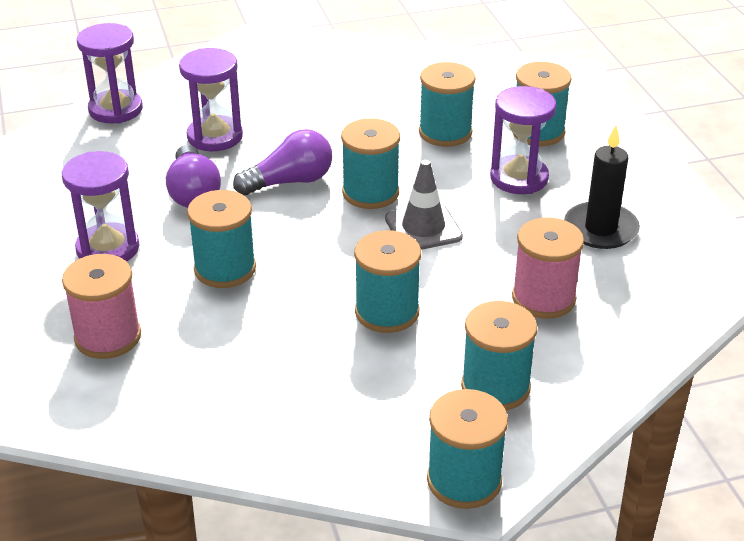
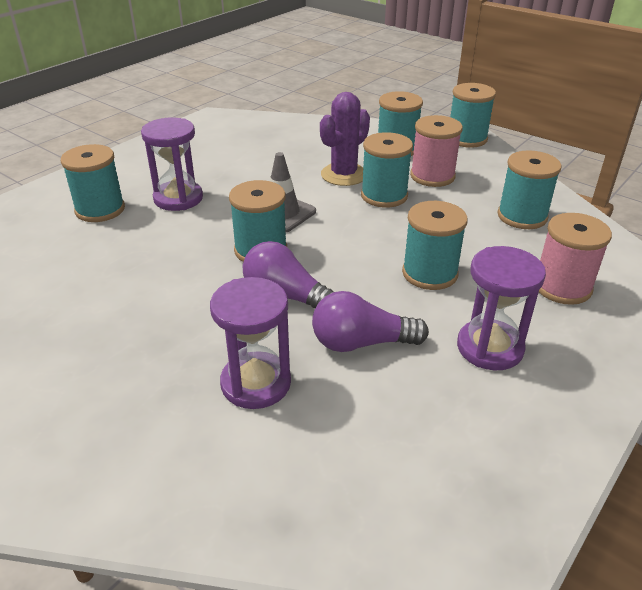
camera: 125 degrees left, 0 degrees up
(115, 110) = (271, 516): purple hourglass -> none
(193, 193) = (361, 343): purple light bulb -> purple light bulb turned 135 degrees counterclockwise
(445, 132) = (133, 249): turquoise spool -> turquoise spool (522, 216)
(466, 306) = (344, 175): none -> purple cactus
(543, 298) = (307, 156): pink spool -> pink spool (432, 176)
(600, 229) = (214, 157): black candle -> none

